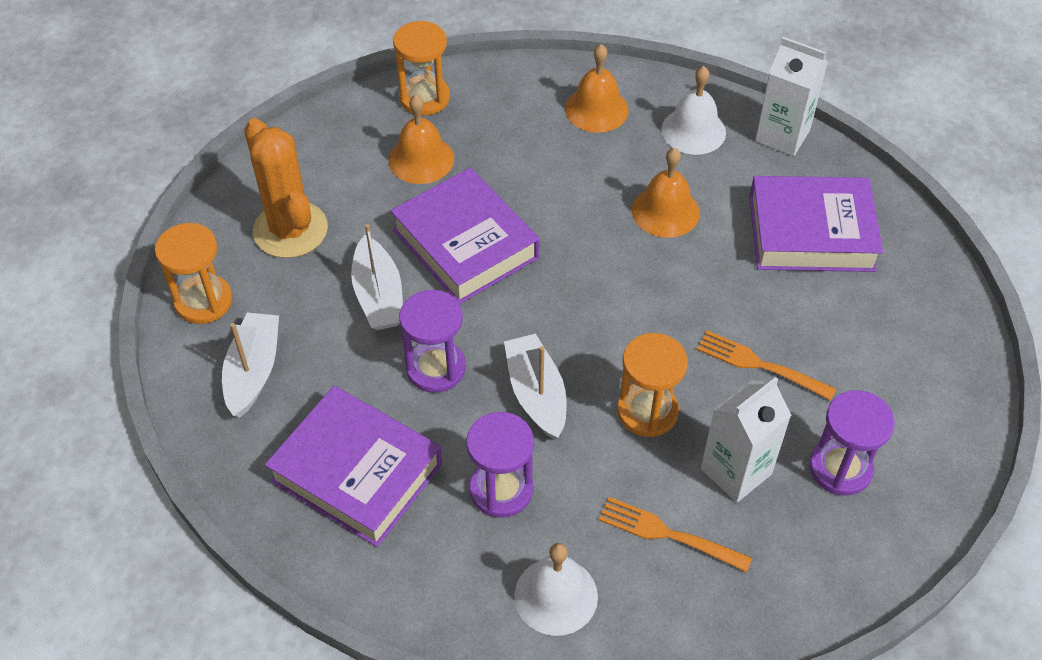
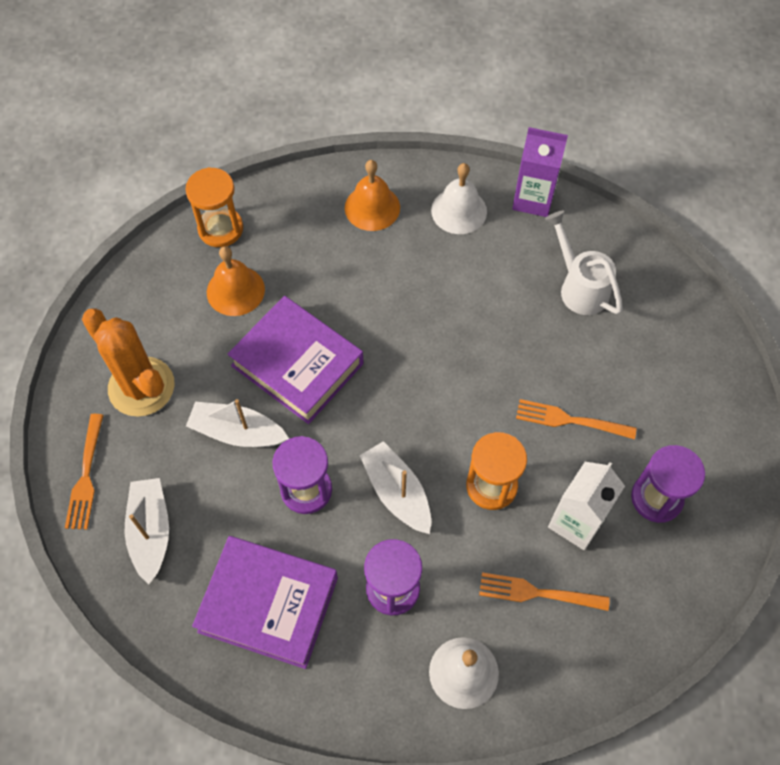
camera: 15 degrees left, 10 degrees up
(203, 301) = (86, 475): orange hourglass -> orange fork
(378, 295) = (237, 432): white boat -> white boat turned 135 degrees clockwise
(665, 211) = (456, 294): orange bell -> none
(782, 136) = (533, 199): white carton -> purple carton
(811, 233) = (579, 287): purple book -> white watering can

